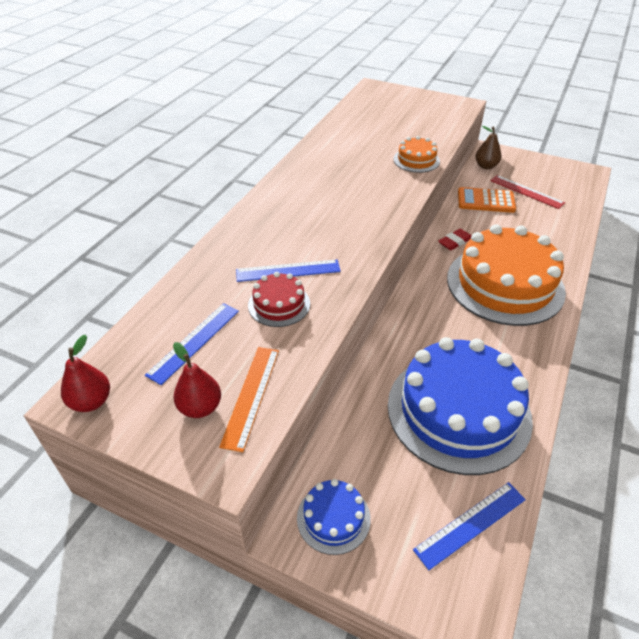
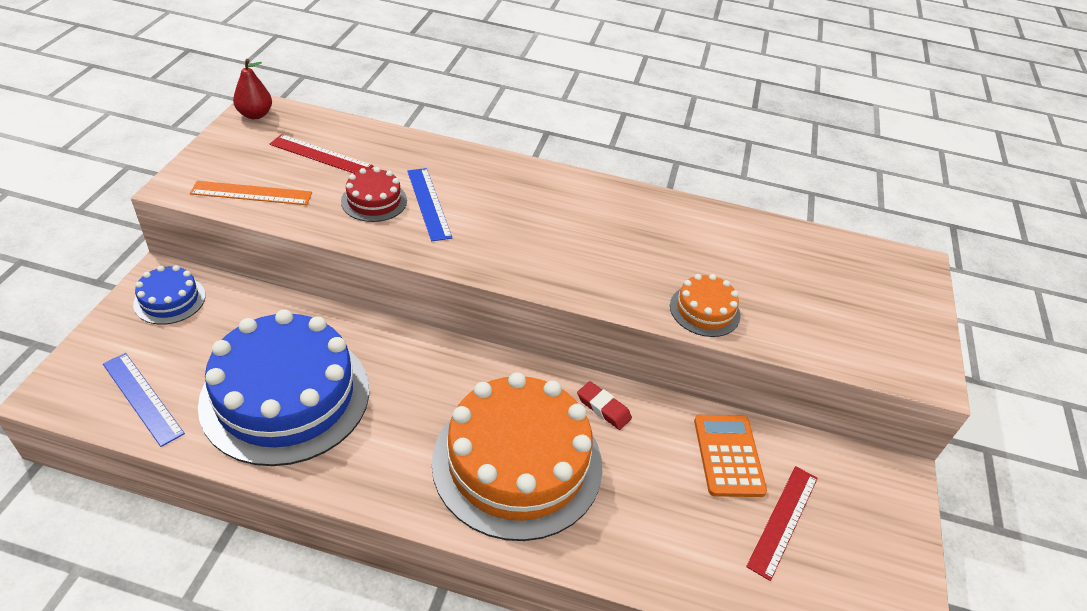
camera: 75 degrees right, 0 degrees up
(194, 342) = (321, 155): blue ruler -> red ruler
(200, 407) = (242, 167): red pear -> none
(486, 166) = (840, 464): brown pear -> none

